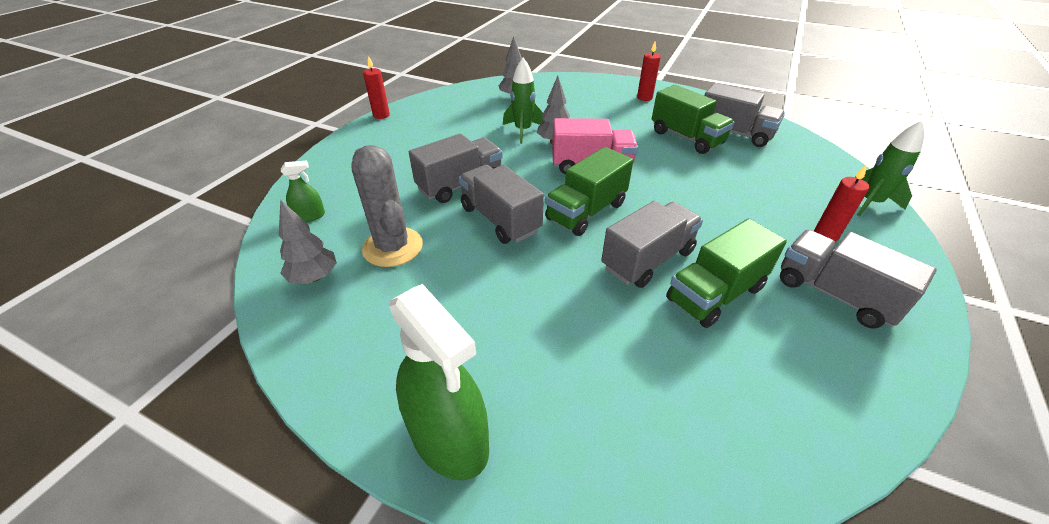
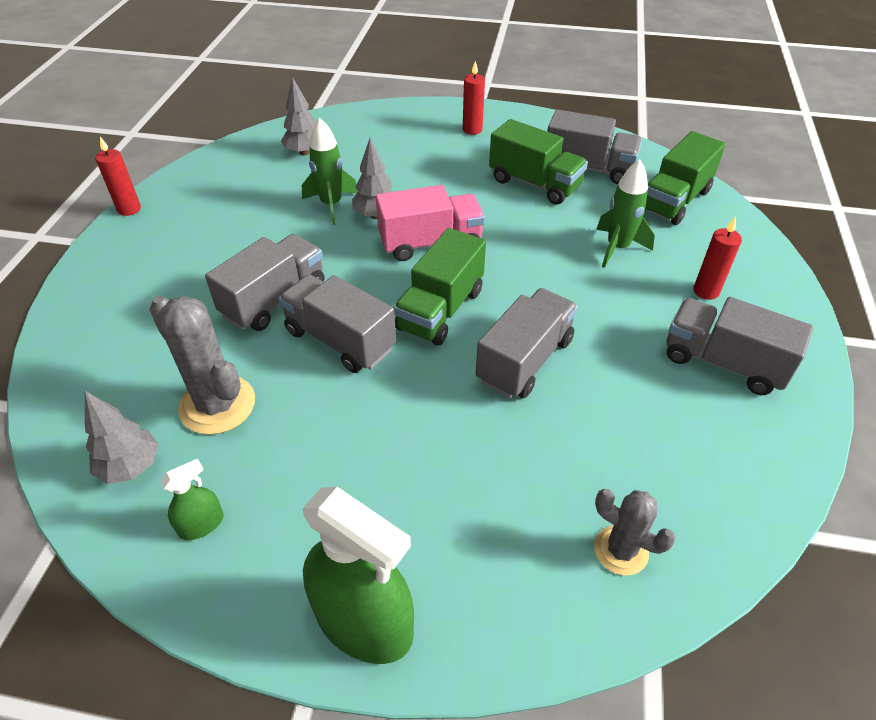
camera: 15 degrees left, 5 degrees up
(310, 216) = (89, 383): green spray bottle -> green spray bottle (201, 524)
(703, 435) = (621, 550): none -> grey cactus
(715, 294) = (604, 388): green truck -> green truck (674, 200)
(870, 203) = (746, 241): green rocket -> green rocket (617, 248)

